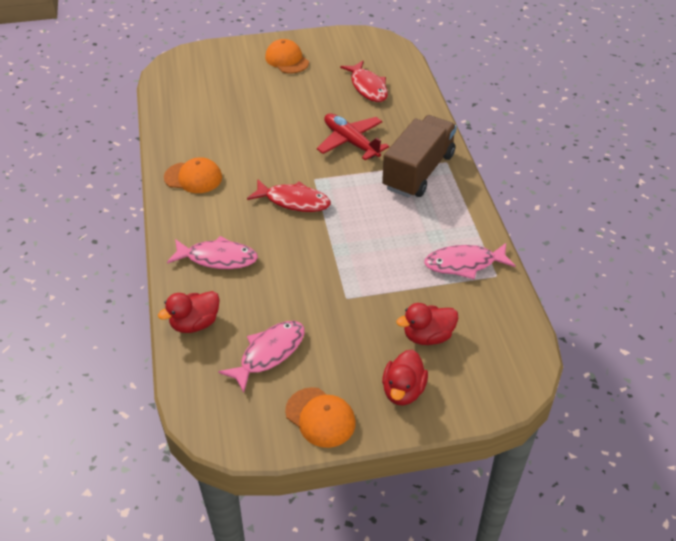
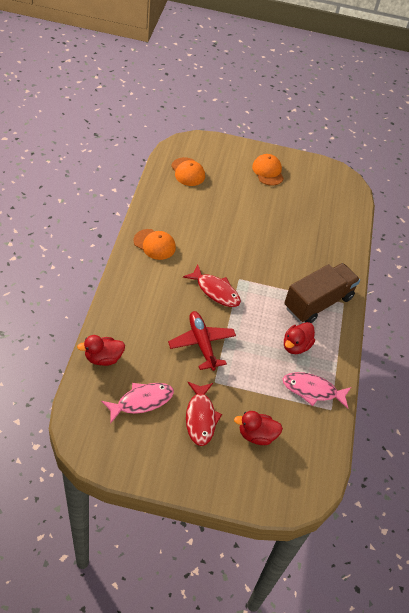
camera: 15 degrees right, 5 degrees up
(217, 258) = (141, 314): pink fish -> none
(320, 417) = (153, 463): orange cap -> orange cap (188, 172)
(350, 142) = (280, 259): red plane -> red plane (202, 343)
(367, 87) = (316, 217): red fish -> red fish (200, 417)
(403, 390) = (218, 468): red duck -> red duck (296, 346)

